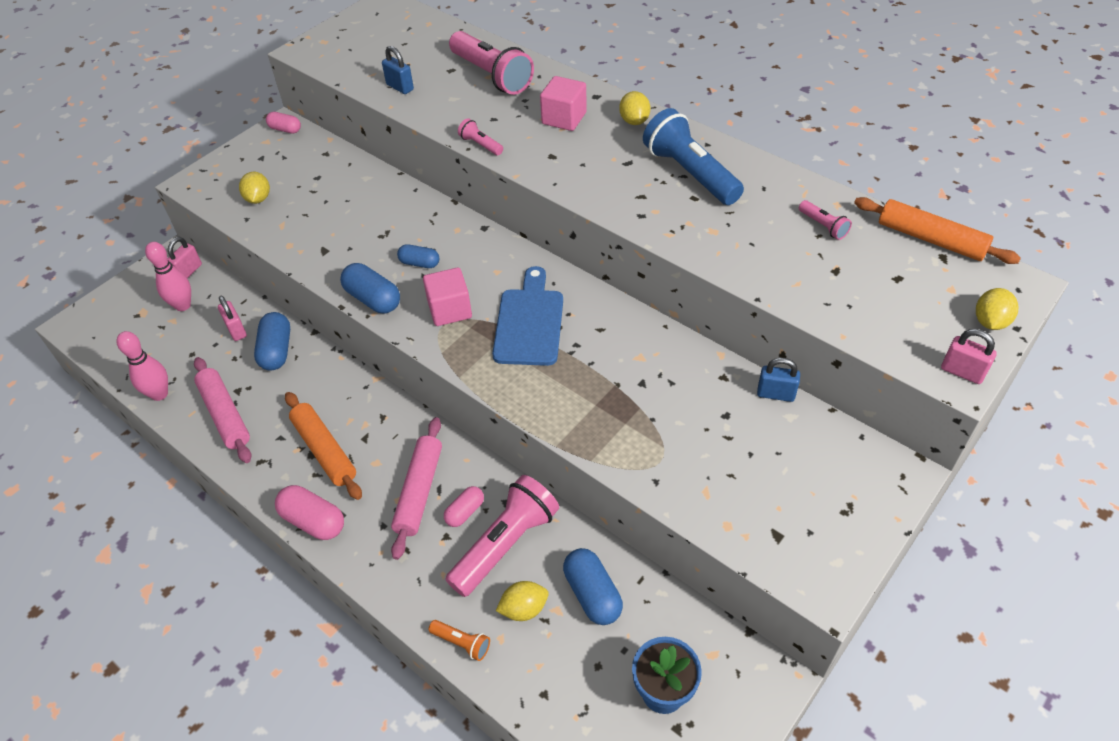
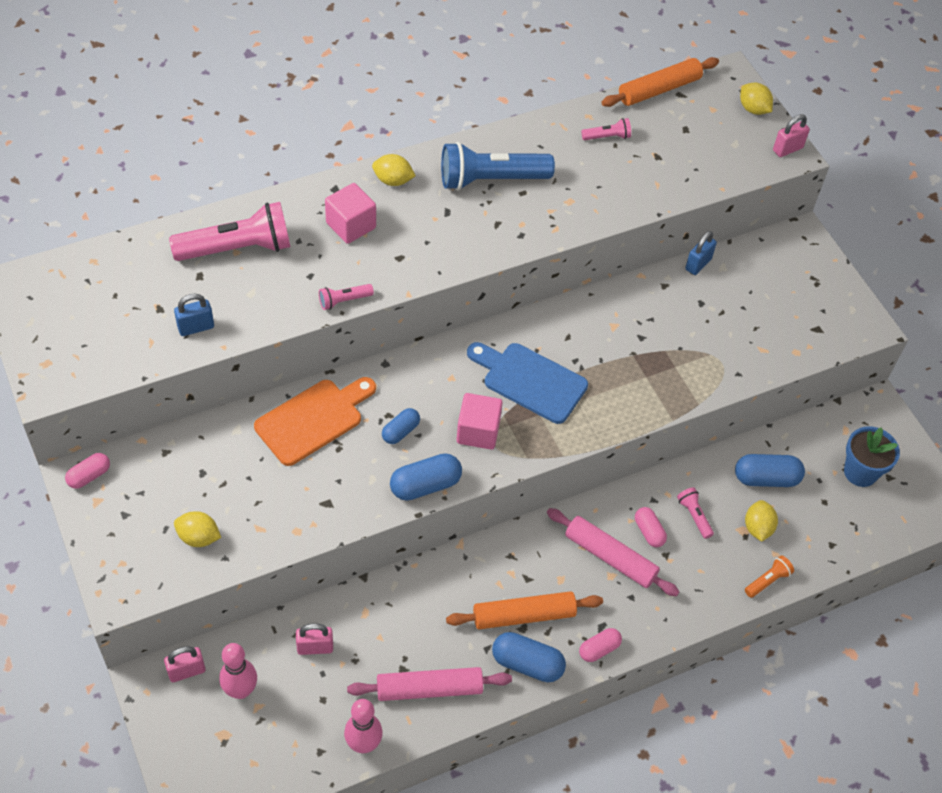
camera: 70 degrees left, 5 degrees up
(189, 271) = (186, 671): pink padlock -> pink padlock turned 75 degrees counterclockwise
(276, 350) = (369, 618): blue capsule -> blue capsule (527, 664)
(313, 521) = (599, 649): pink capsule -> pink capsule, size x0.63
(400, 211) = (313, 419): none -> orange cutting board
(505, 544) = (694, 516): pink flashlight -> pink flashlight, size x0.45

